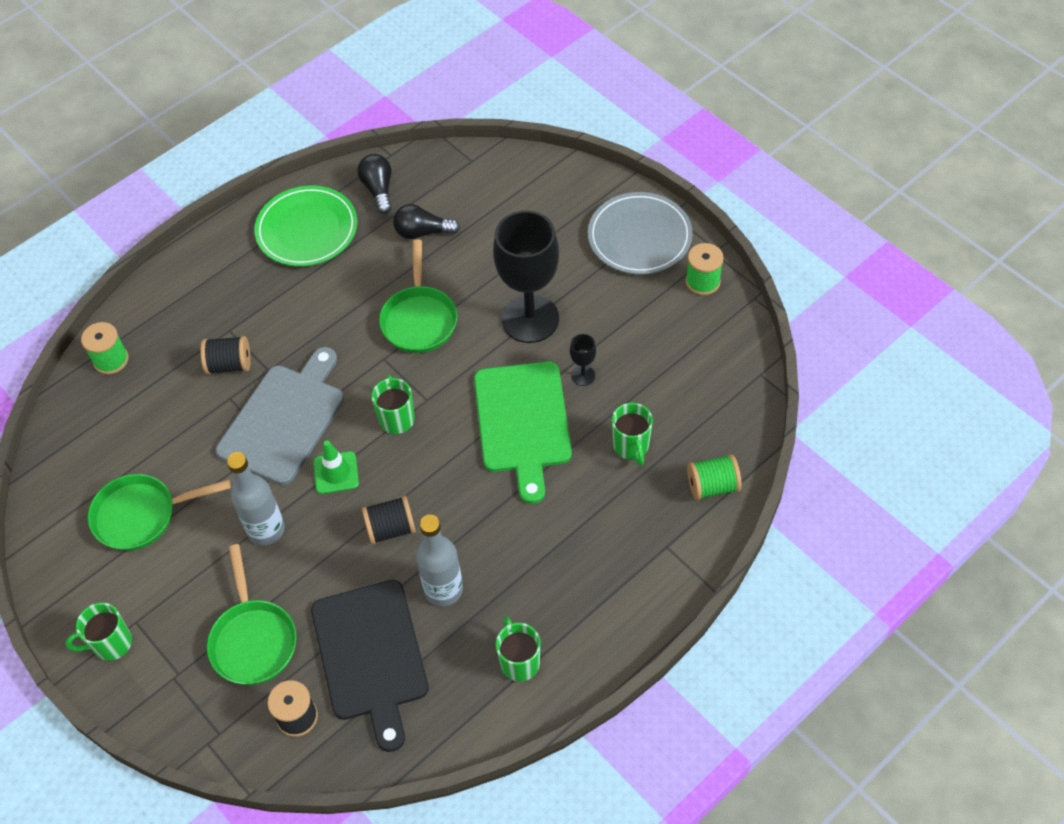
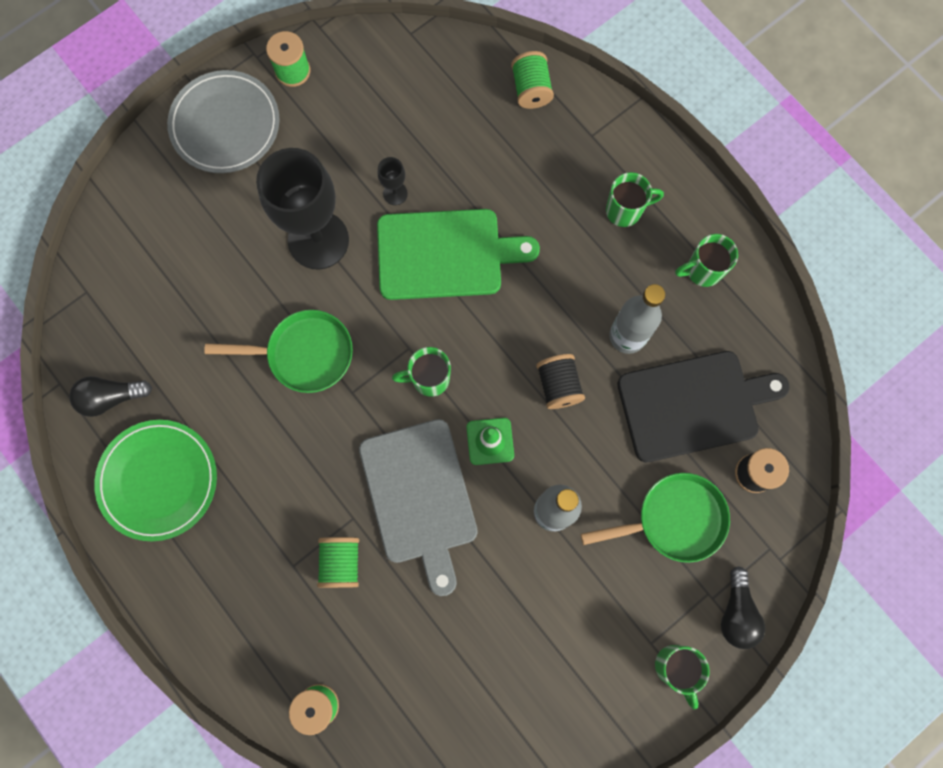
camera: 90 degrees left, 20 degrees up
(141, 515) = (527, 648): green pan -> none
(229, 365) = (341, 562): black spool -> green spool
(284, 419) = (419, 497): grey cutting board -> grey cutting board turned 135 degrees counterclockwise
(423, 232) = (183, 348): black light bulb -> black light bulb (736, 612)
(631, 446) = (482, 156): green mug -> green mug (625, 210)

